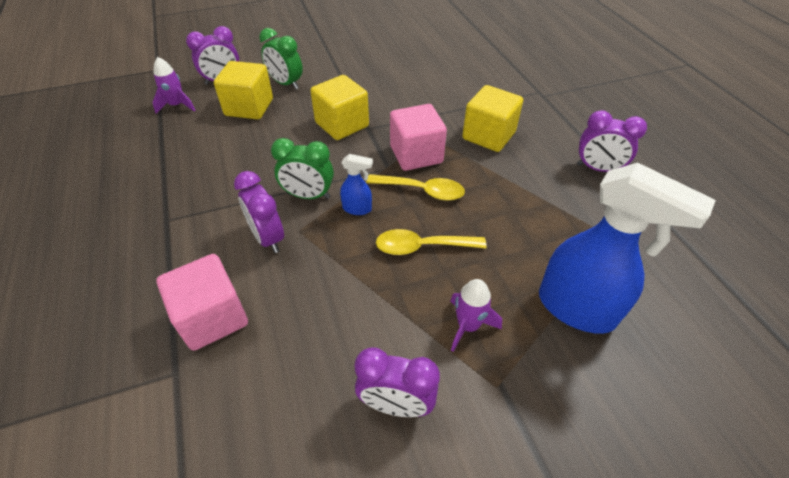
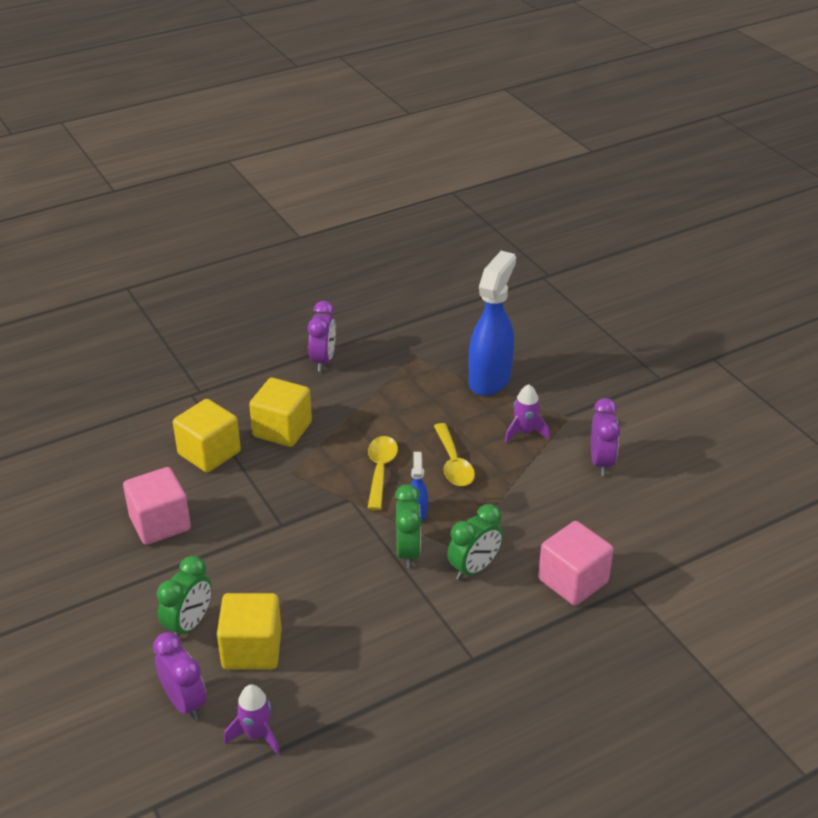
camera: 100 degrees left, 10 degrees down
(268, 238) = (474, 568): purple clock -> green clock
(342, 124) = (278, 548): yellow cube -> yellow cube (209, 453)
(416, 154) = (324, 480): pink cube -> pink cube (160, 523)

